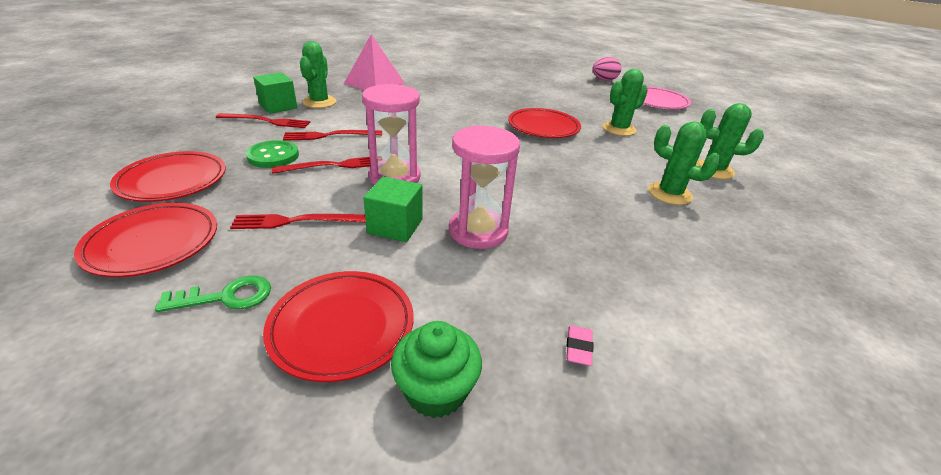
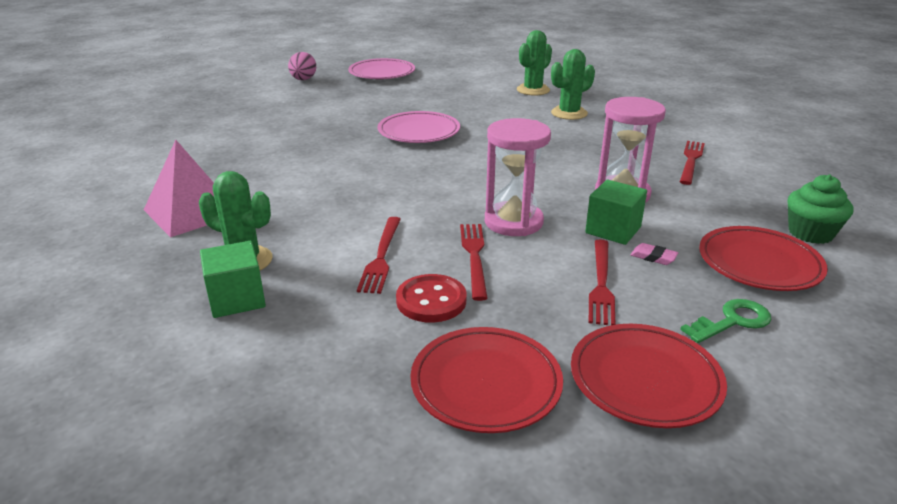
camera: 70 degrees left, 5 degrees down
(226, 297) = (732, 321): green key -> green key turned 60 degrees clockwise
(266, 121) = (298, 309): red fork -> red fork (691, 160)
(273, 156) = (431, 300): green button -> red button
(543, 127) = (419, 132): red plate -> pink plate
(578, 348) = (758, 182): pink eraser -> pink eraser (653, 257)
(619, 129) = (439, 102): green cactus -> none

